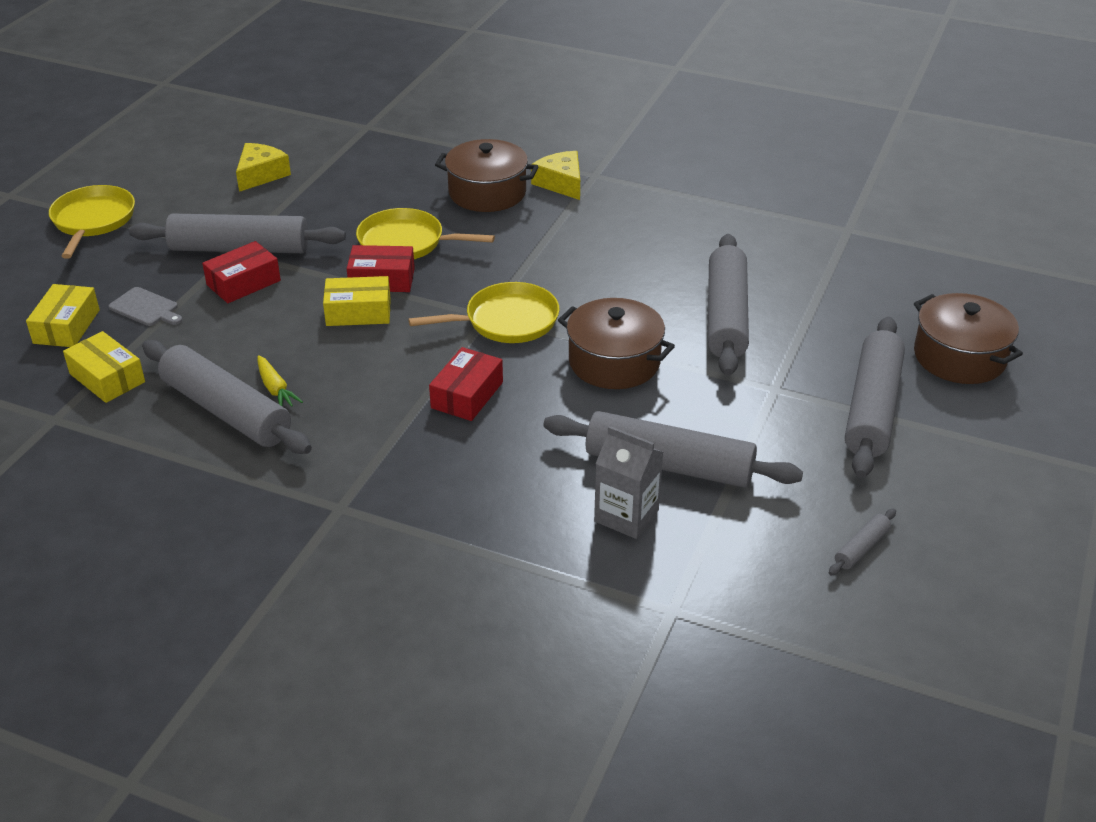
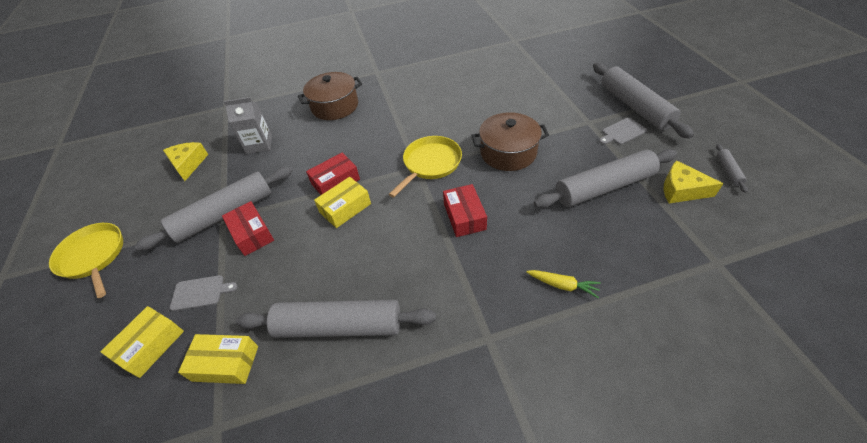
camera: 35 degrees left, 10 degrees up
(66, 326) = (151, 346): yellow box -> yellow box turned 60 degrees clockwise
(243, 283) = (252, 234): red box -> red box turned 45 degrees counterclockwise
(276, 389) = (353, 288): yellow carrot -> yellow carrot (563, 285)
(405, 242) = (323, 154): yellow pan -> none
(561, 183) = (366, 83): yellow cheese -> yellow cheese (681, 190)
(626, 516) = (626, 227): grey carton -> grey carton (259, 144)
(726, 316) = (523, 102): grey rolling pin -> none
(799, 425) = (622, 132): none -> grey cutting board
(959, 357) = (629, 67): brown pot -> none

